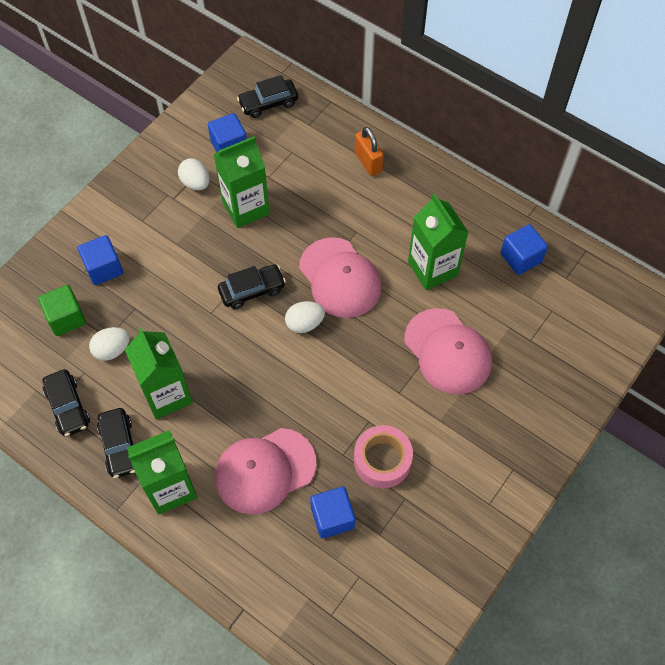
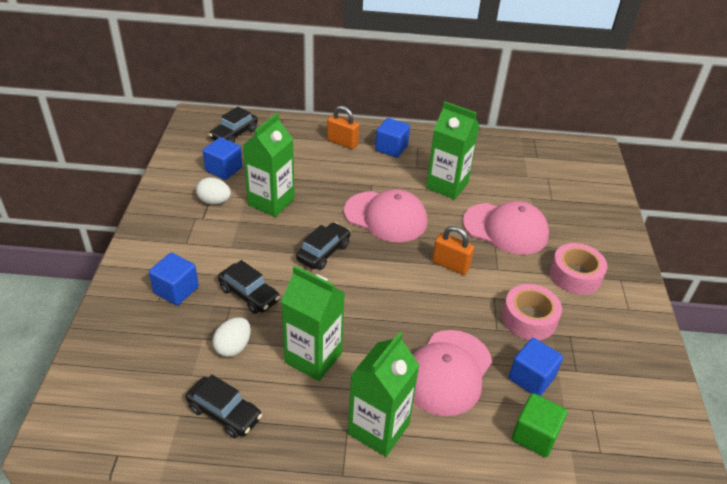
camera: 35 degrees left, 20 degrees down
(66, 318) = (167, 342): green cube -> green cube (535, 435)
(120, 446) = (303, 420): black car -> black car (249, 294)
(305, 323) = (385, 256): white egg -> none
(357, 365) = (450, 265): none -> orange padlock
(470, 440) = (575, 275): none -> pink tape
(521, 258) = (498, 157): blue cube -> blue cube (391, 148)

